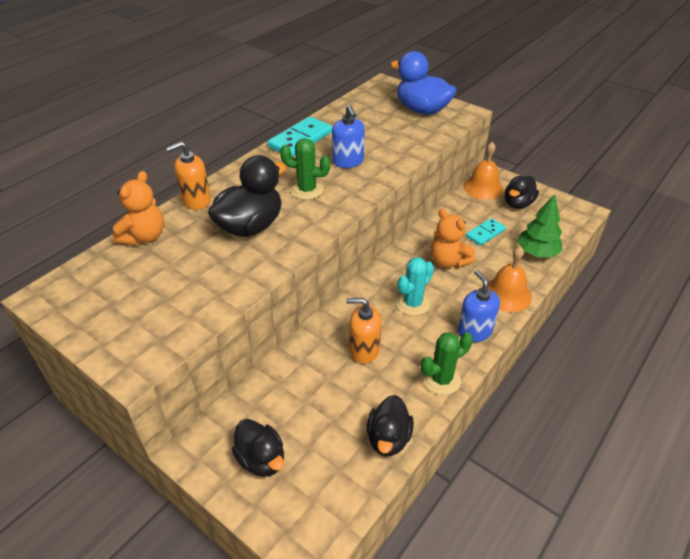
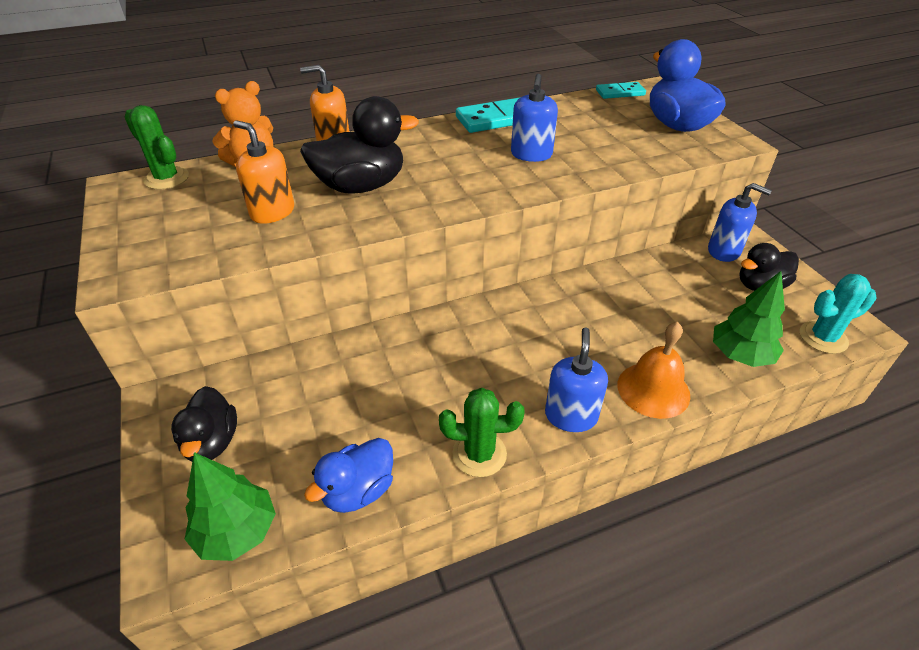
camera: 30 degrees right, 0 degrees up
(307, 190) = (456, 169): green cactus -> green cactus (166, 178)
(334, 504) = (237, 532): none -> green tree
(364, 350) = (417, 377): orange soap dispenser -> orange soap dispenser (272, 212)
(388, 438) = (358, 491): black duck -> blue duck
(412, 303) = (518, 350): turquoise cactus -> turquoise cactus (823, 337)
(448, 261) = (604, 320): orange teddy bear -> none
(483, 187) = (724, 251): orange bell -> blue soap dispenser
(485, 233) = (683, 305): turquoise domino -> turquoise domino (620, 93)

